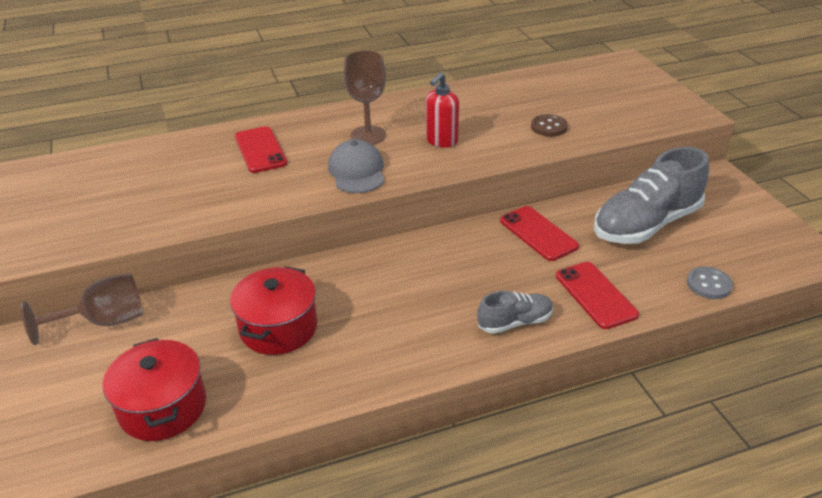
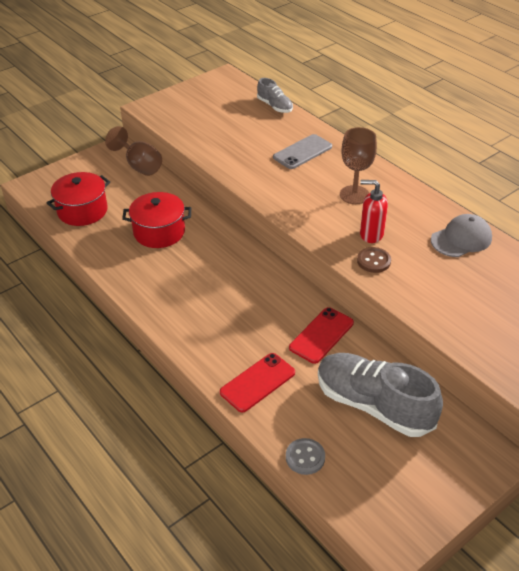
camera: 70 degrees right, 5 degrees up
(260, 150) = (302, 152): red phone -> grey phone
(357, 171) = (301, 203): grey cap -> grey cap (461, 239)
(515, 322) = (207, 341): grey shoe -> grey shoe (275, 106)
(549, 127) = (438, 293): brown button -> brown button (373, 261)

